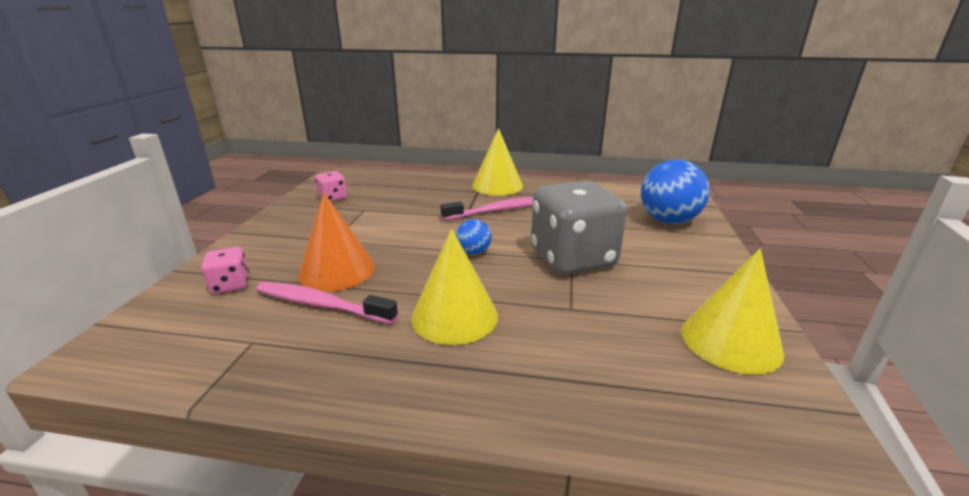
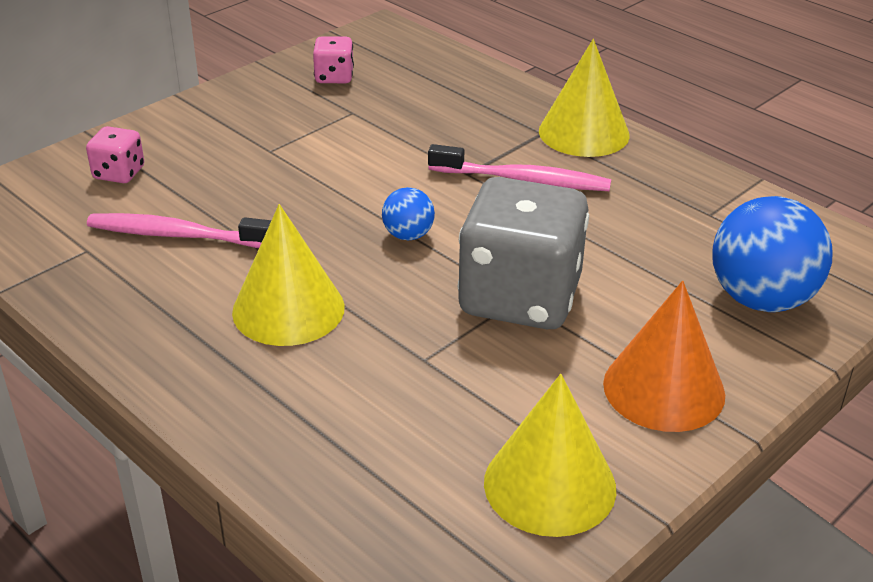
camera: 35 degrees right, 10 degrees up
(321, 305) = (178, 235): pink toothbrush -> pink toothbrush turned 45 degrees counterclockwise
(337, 270) = (232, 197): orange cone -> orange cone (664, 389)

